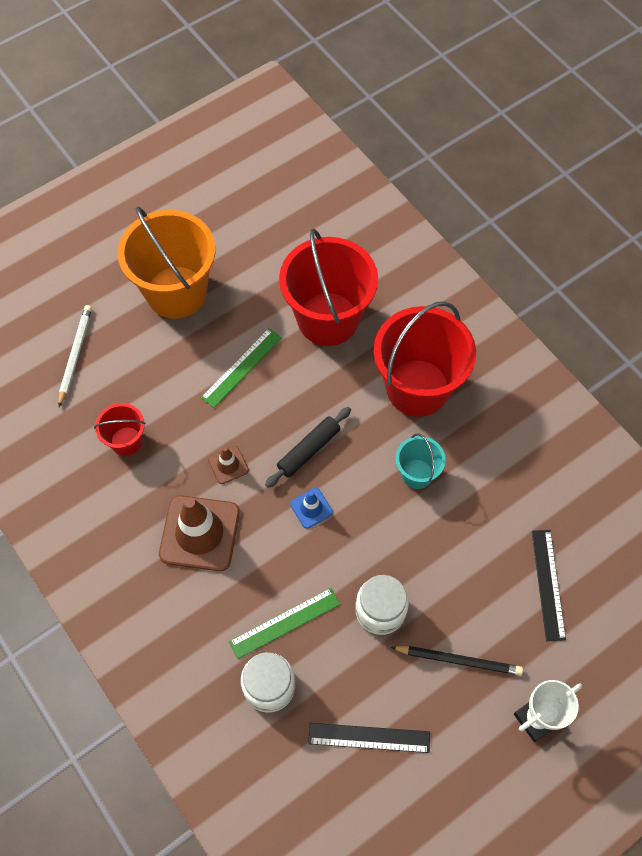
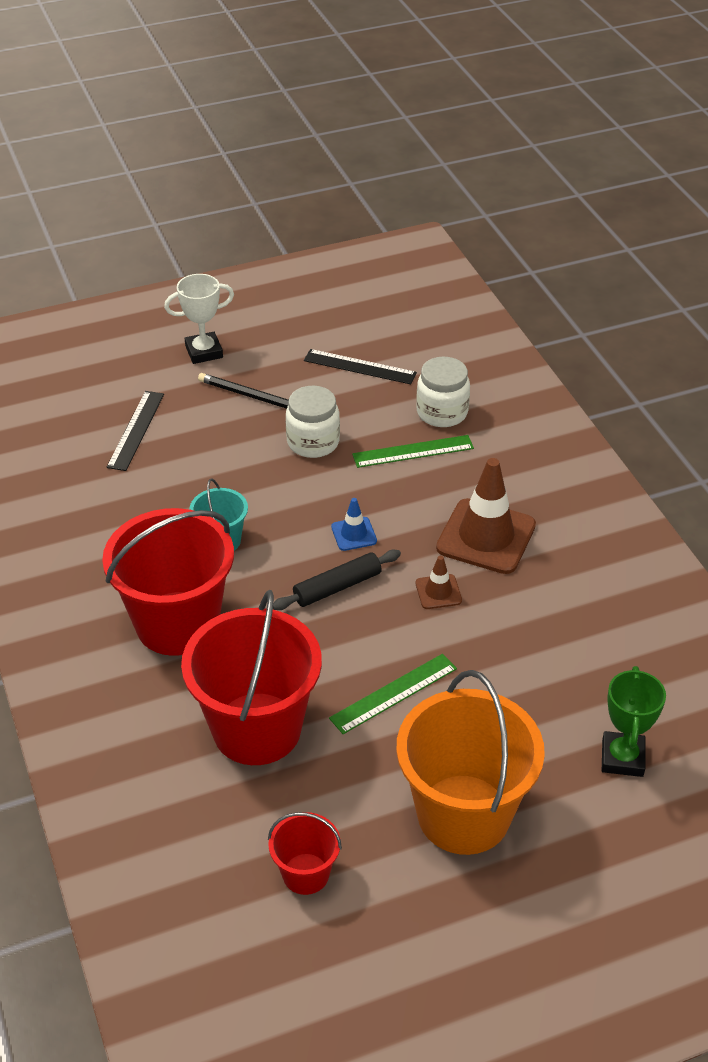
camera: 165 degrees left, 20 degrees down
(75, 355) = (622, 758): white pencil -> green trophy
(126, 441) = (560, 641): red bucket -> red bucket (305, 874)

